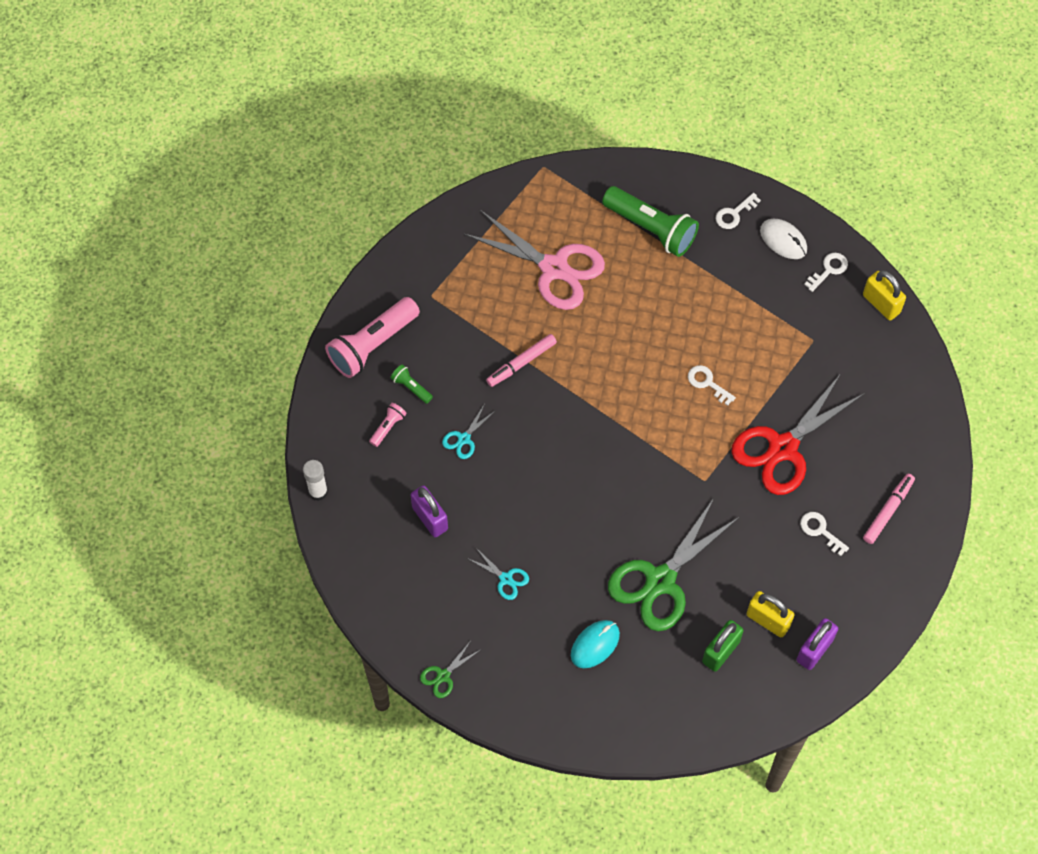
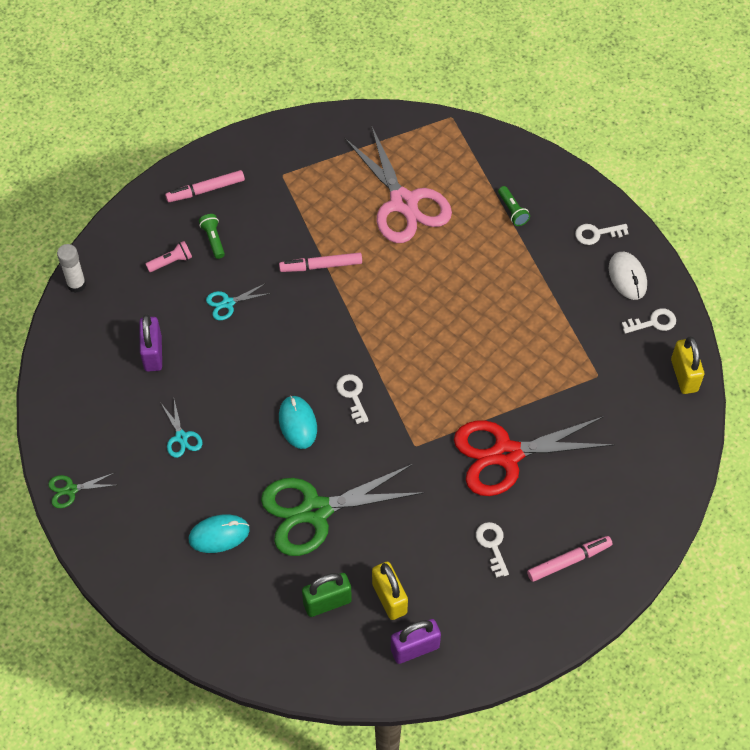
camera: 30 degrees right, 5 degrees down
(372, 345) = (205, 190): pink flashlight -> pink marker
(595, 513) = (297, 423): none -> turquoise mouse
(651, 228) = (512, 211): green flashlight -> green flashlight, size x0.45
(707, 383) = (474, 364): white key -> white key (352, 395)

